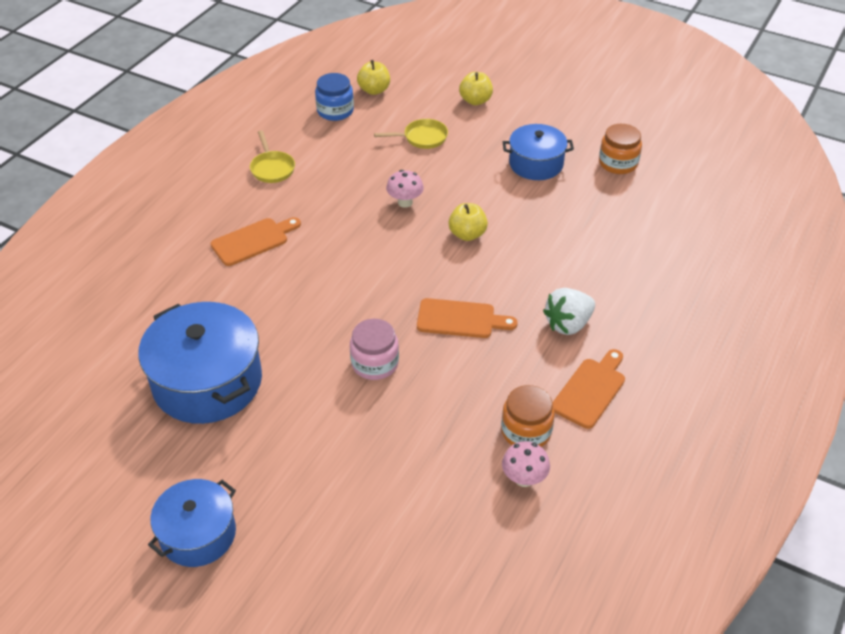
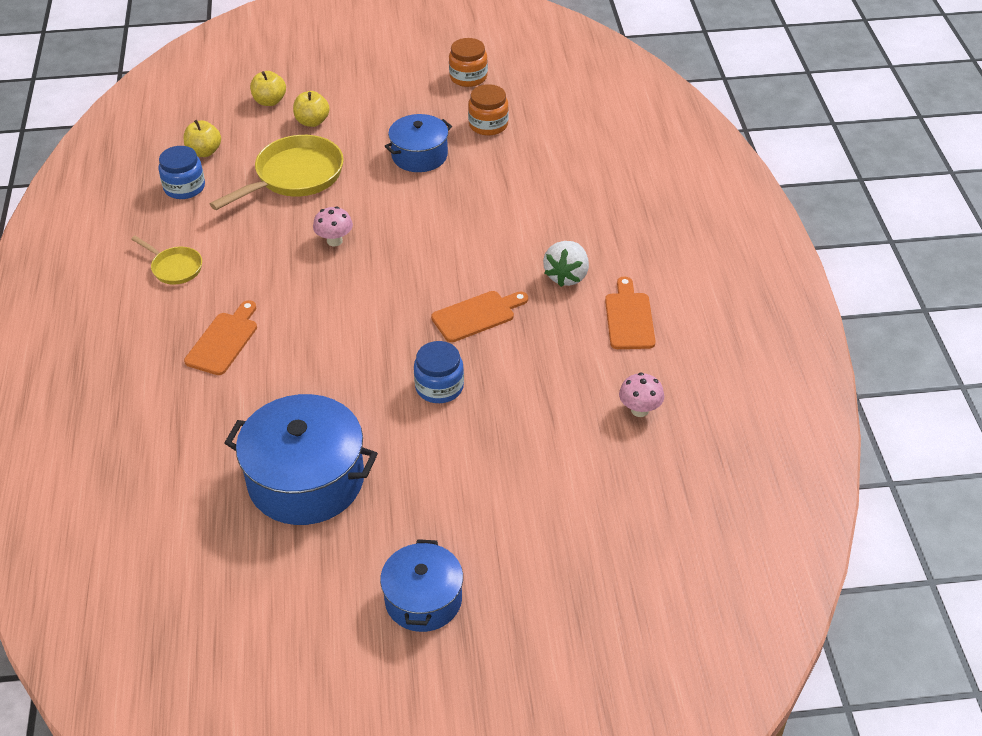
camera: 35 degrees left, 0 degrees up
(375, 363) = (439, 387): pink jar -> blue jar
(422, 138) = (294, 176): yellow pan -> yellow pan, size x1.87
(467, 234) = (416, 243): yellow apple -> yellow apple (269, 101)
(526, 431) = (609, 374): orange jar -> orange jar (468, 77)

